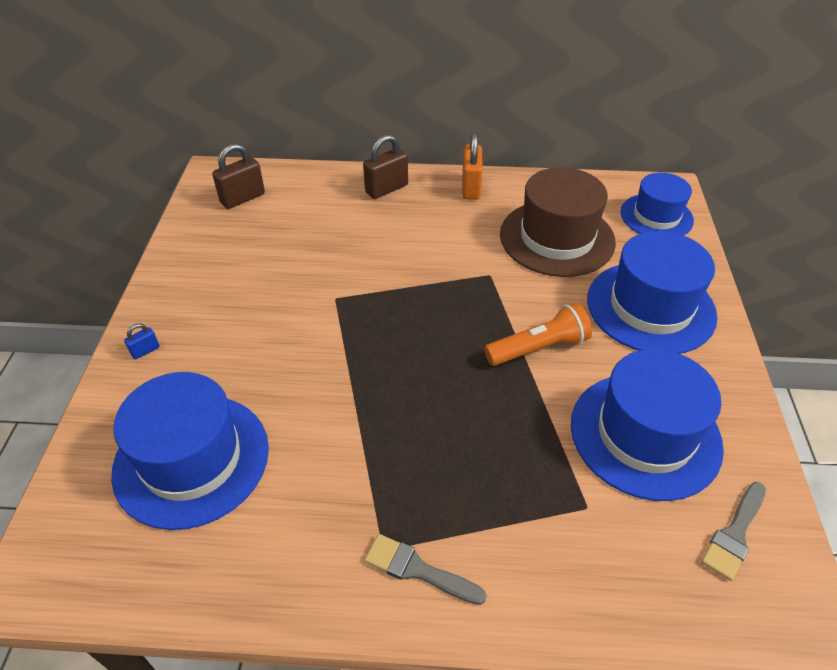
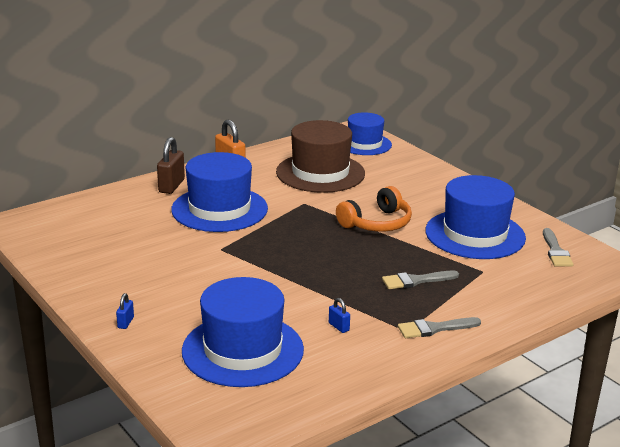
camera: 40 degrees left, 20 degrees down
(242, 198) = (66, 226): brown padlock -> none
(318, 490) = (339, 327): none -> blue padlock
(484, 470) = (416, 281): none -> grey brush
(538, 348) = (377, 223): orange flashlight -> orange headphones
(650, 307) = (413, 184): blue hat -> blue hat (219, 209)

